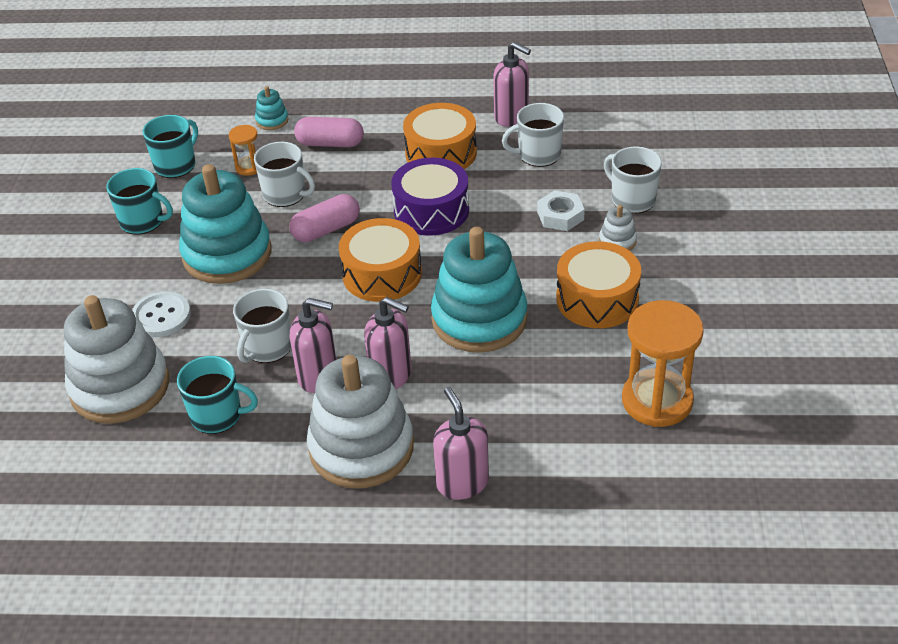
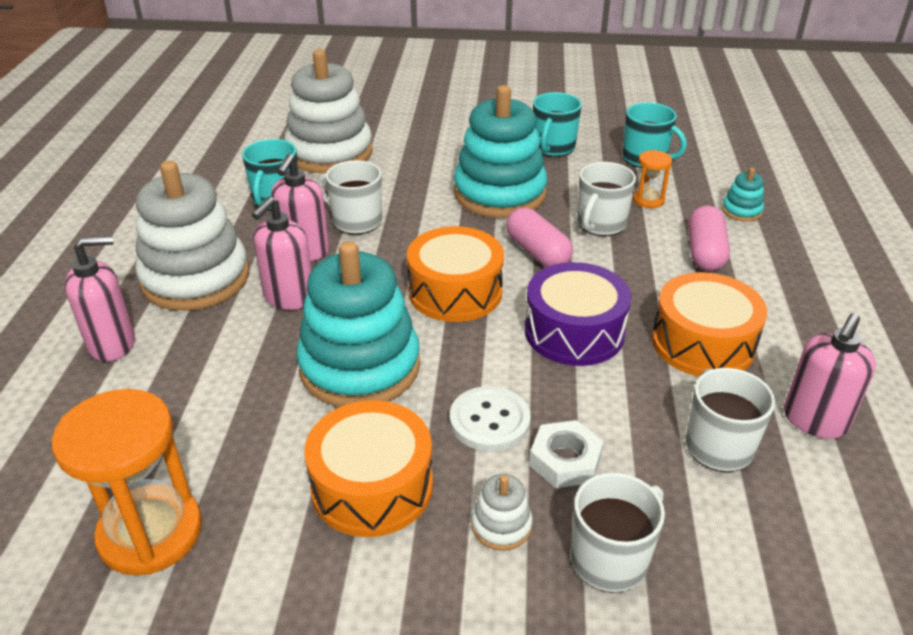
camera: 90 degrees right, 5 degrees down
(161, 316) = (414, 165): white button -> white button (489, 421)

